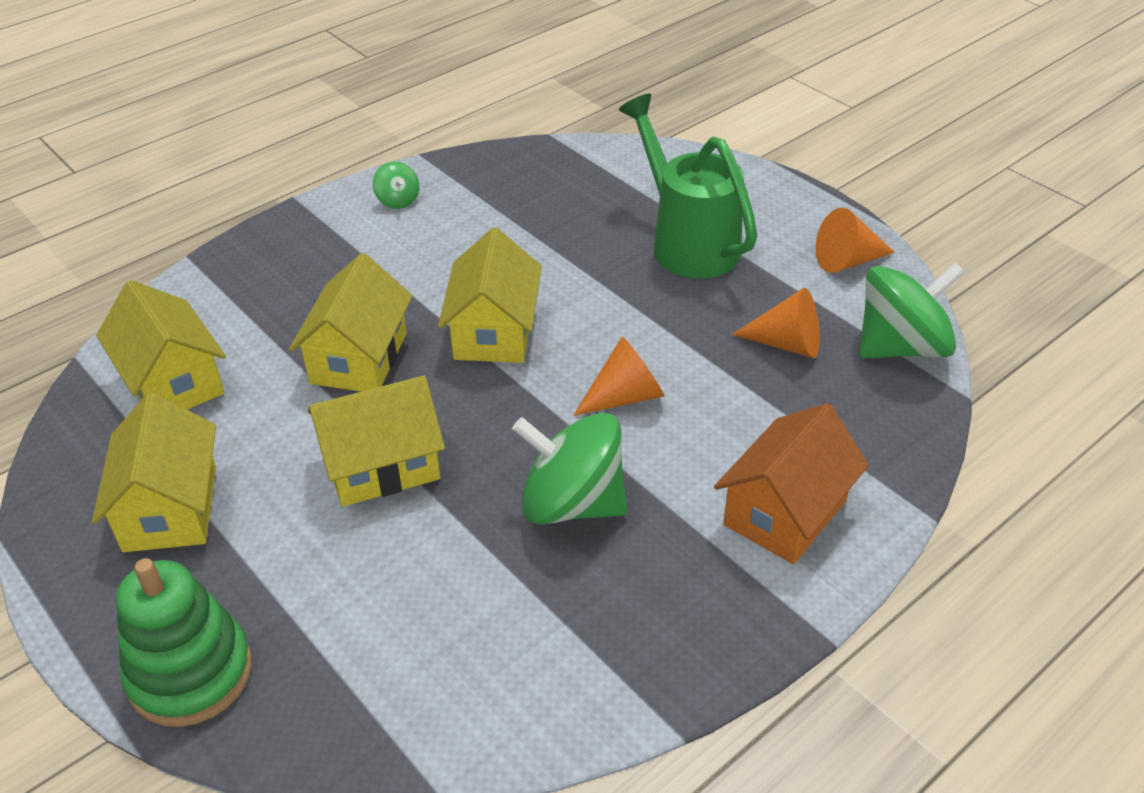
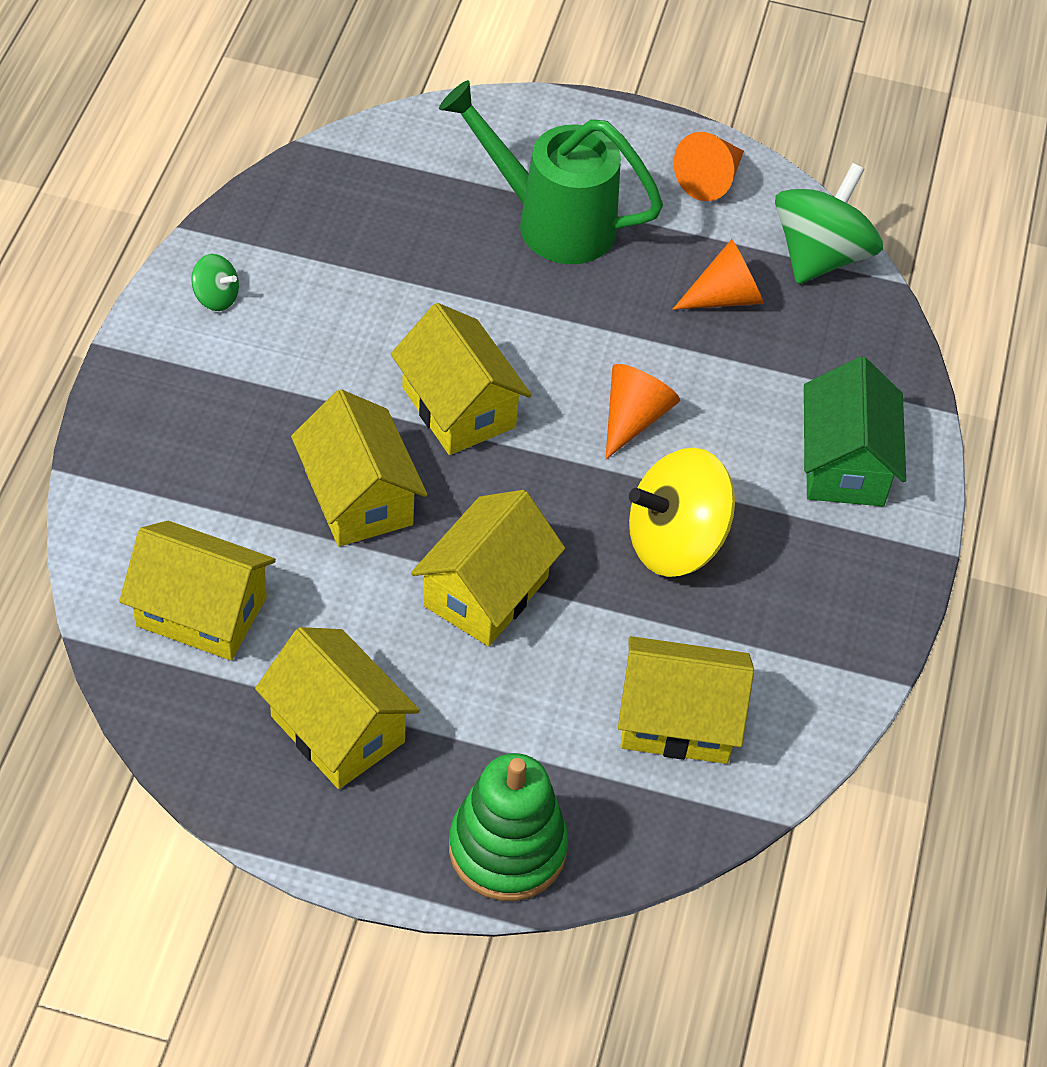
camera: 40 degrees left, 10 degrees up
(434, 648) = (677, 720): none -> yellow house
(572, 503) = (675, 542): green spinning top -> yellow spinning top
(785, 512) = (844, 464): orange house -> green house

